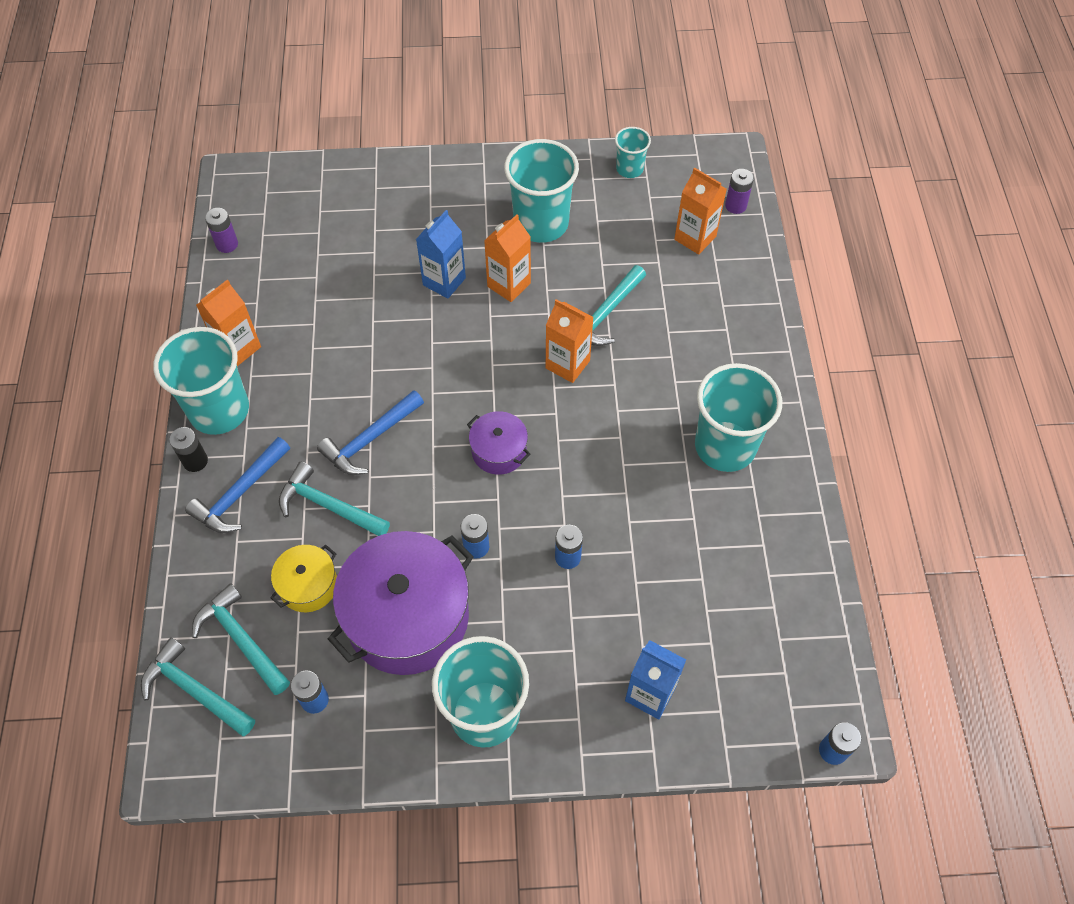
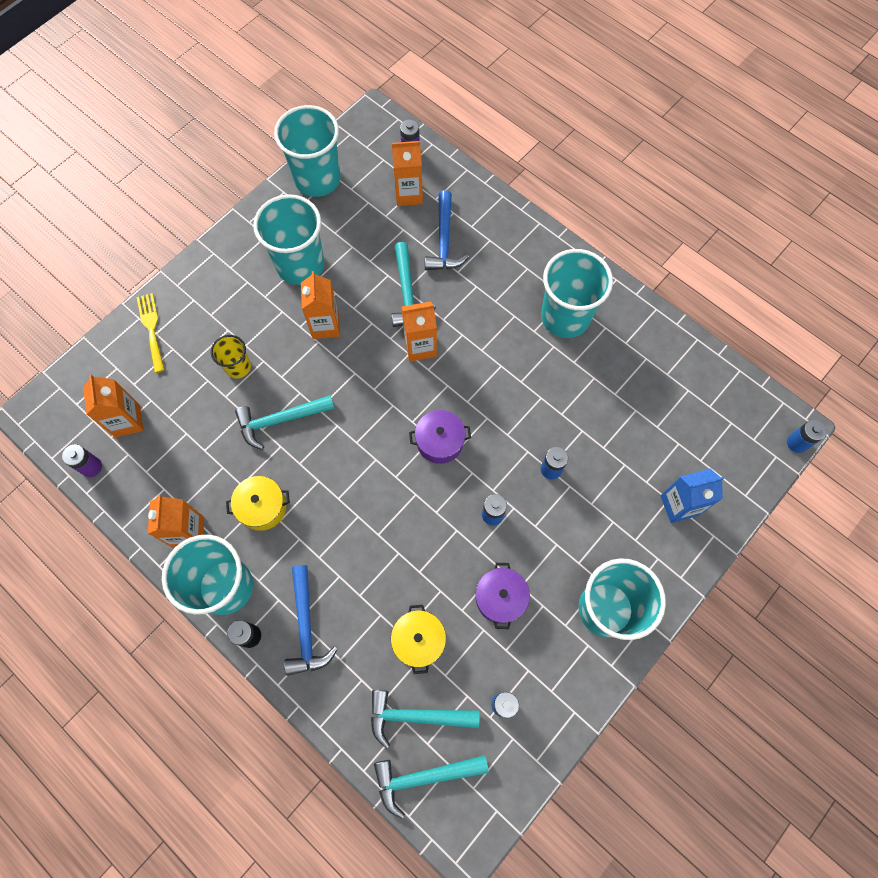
camera: 45 degrees left, 10 degrees up
(286, 233) = (127, 421): none -> orange carton
(309, 377) = (262, 507): none -> yellow pot
(328, 506) = (373, 578): turquoise hammer -> turquoise hammer (280, 420)
(370, 440) = (351, 510): blue hammer -> blue hammer (444, 241)
(376, 182) = (151, 329): none -> yellow fork
(407, 260) = (238, 367): none -> yellow cup
(407, 617) = (500, 598): purple pot -> purple pot, size x0.49
(444, 281) = (280, 360): blue carton -> none
(629, 169) = (317, 179): turquoise cup -> turquoise cup, size x1.94

